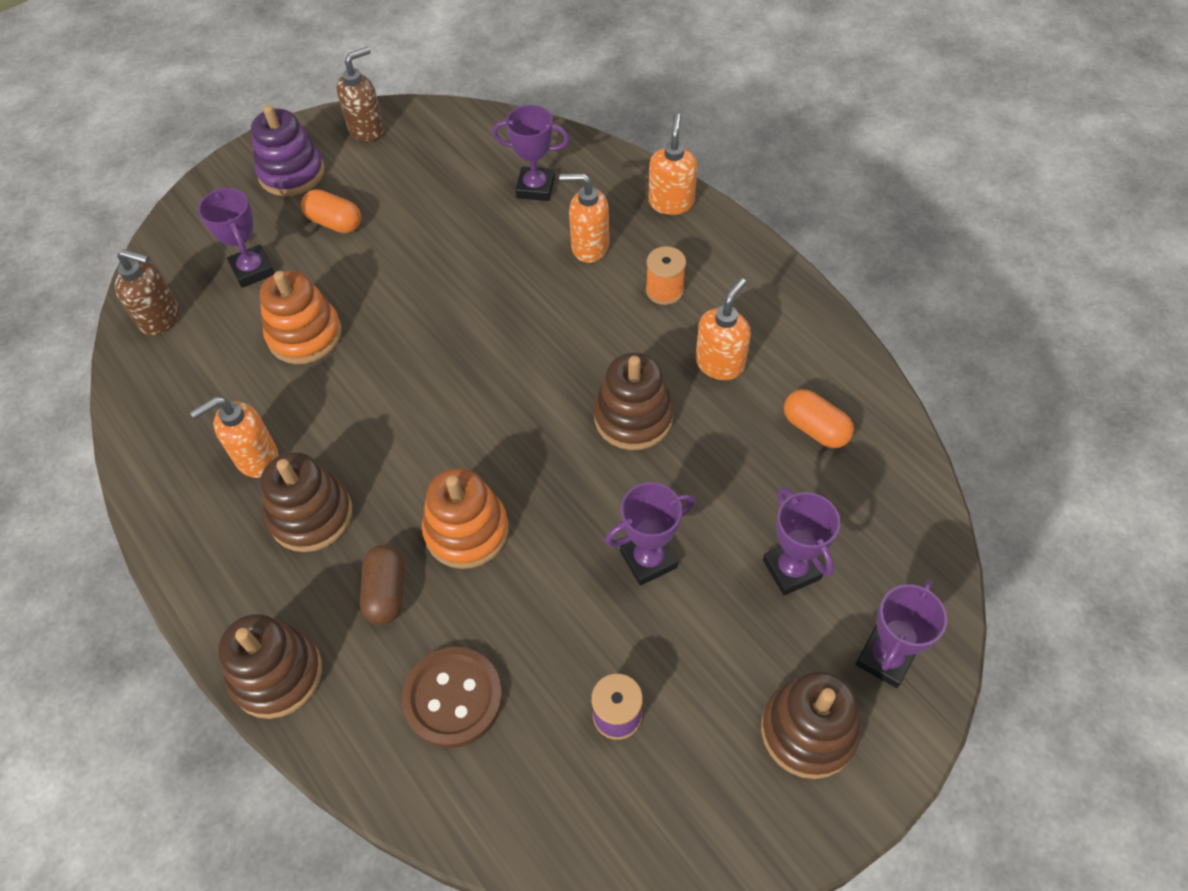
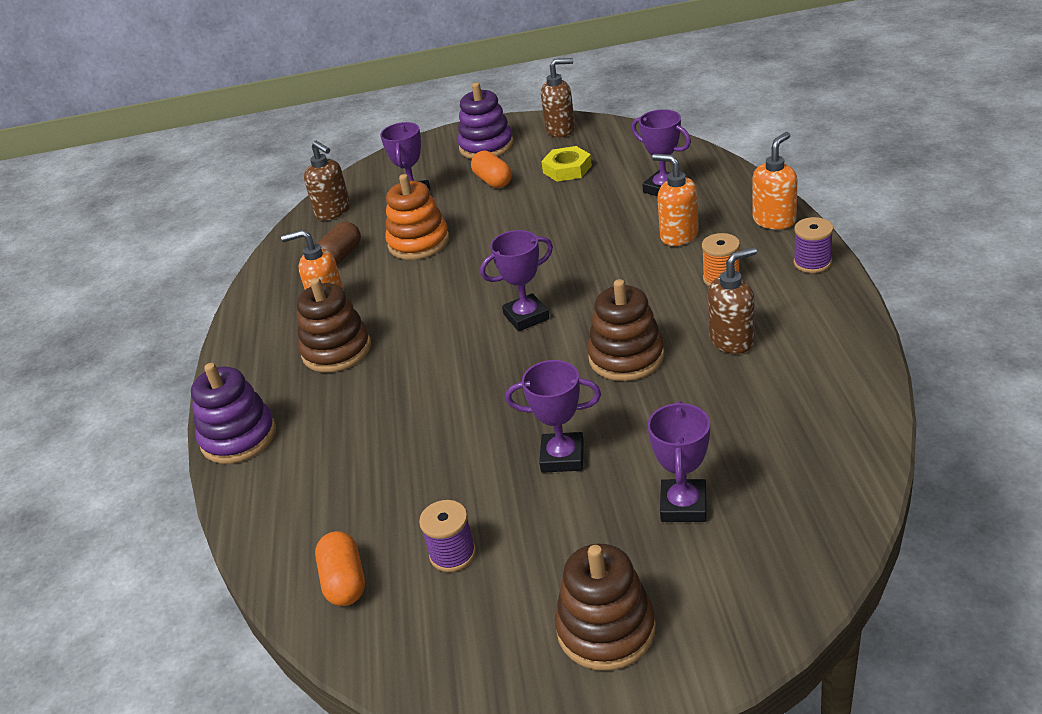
camera: 35 degrees right, 20 degrees down
(277, 674) = (238, 437): brown stacking toy -> purple stacking toy
(386, 592) = (349, 413): brown capsule -> brown capsule (341, 256)
(411, 185) = (567, 169): none -> yellow nut
(453, 698) = (341, 495): brown button -> none
(466, 531) = (436, 393): orange stacking toy -> none
(720, 363) = (732, 340): orange soap dispenser -> brown soap dispenser
(736, 247) = (812, 263): none -> purple spool
(815, 429) = (786, 410): orange capsule -> orange capsule (344, 581)
(885, 658) = (722, 603): purple trophy -> purple trophy (526, 317)

